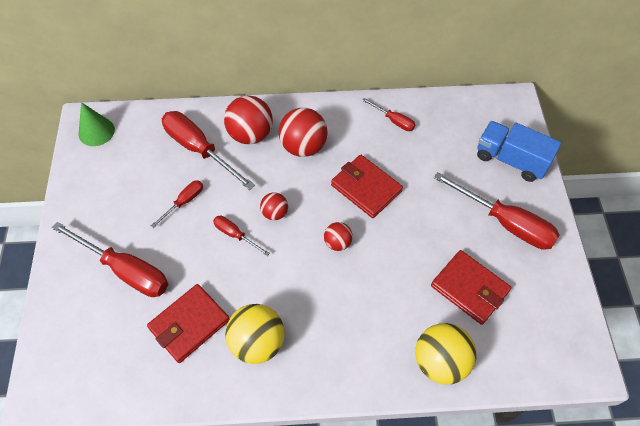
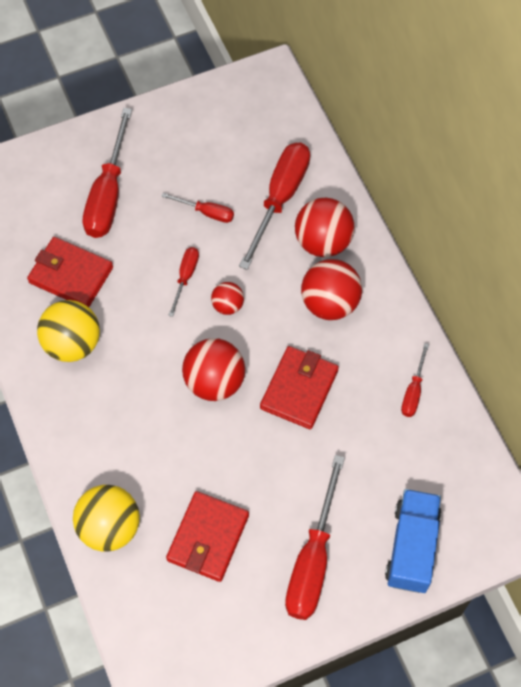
camera: 70 degrees right, 5 degrees up
(96, 131) = (261, 91): green cone -> none
(337, 243) = (214, 382): red ball -> red ball, size x1.84

